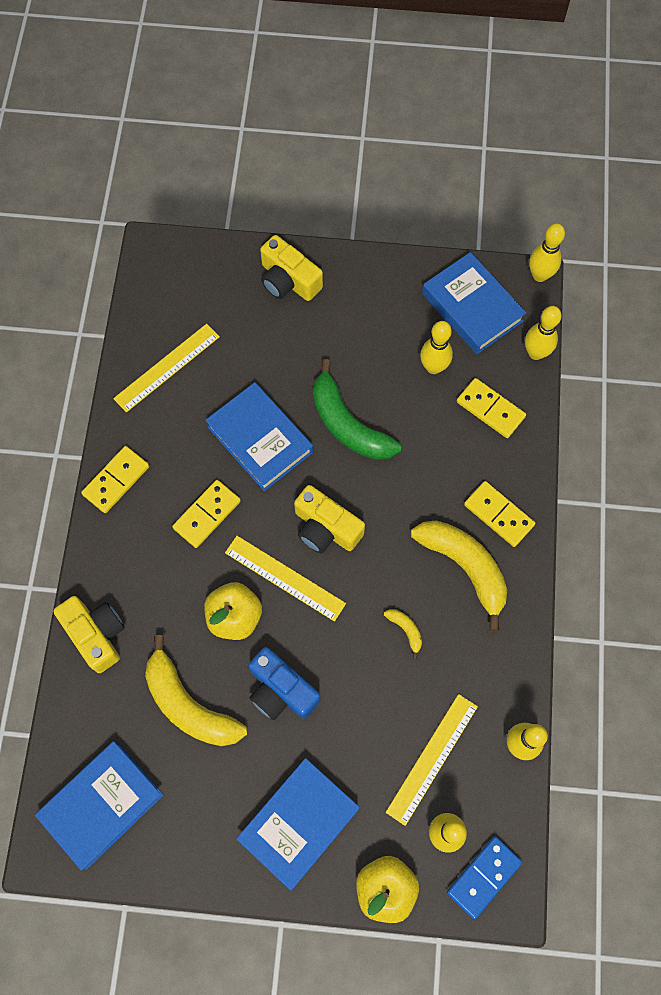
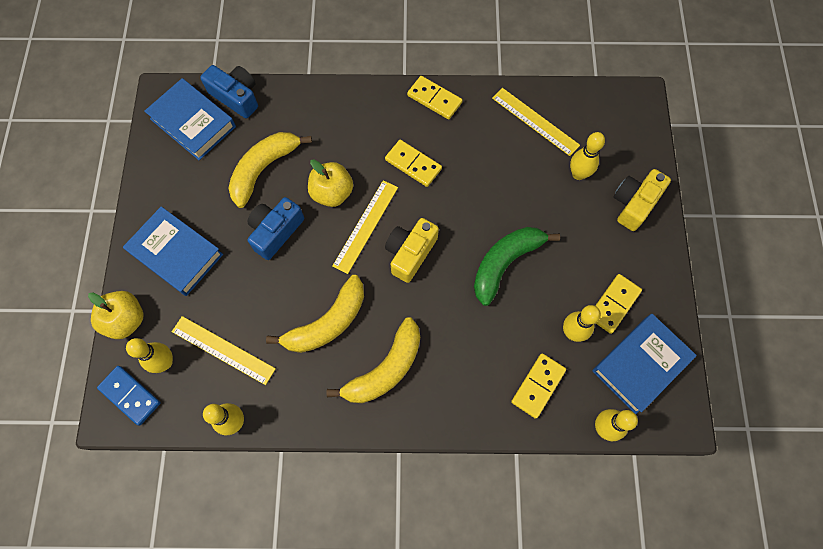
camera: 85 degrees right, 0 degrees up
(69, 742) = (236, 97): none -> blue camera
(96, 634) = (314, 102): yellow camera -> none
(260, 439) = (482, 196): blue book -> none
(405, 630) = (327, 323): yellow banana -> yellow banana, size x2.35
(499, 515) = (436, 397): yellow domino -> yellow domino (614, 304)
(539, 275) = (690, 429): yellow bowling pin -> yellow bowling pin (578, 174)

